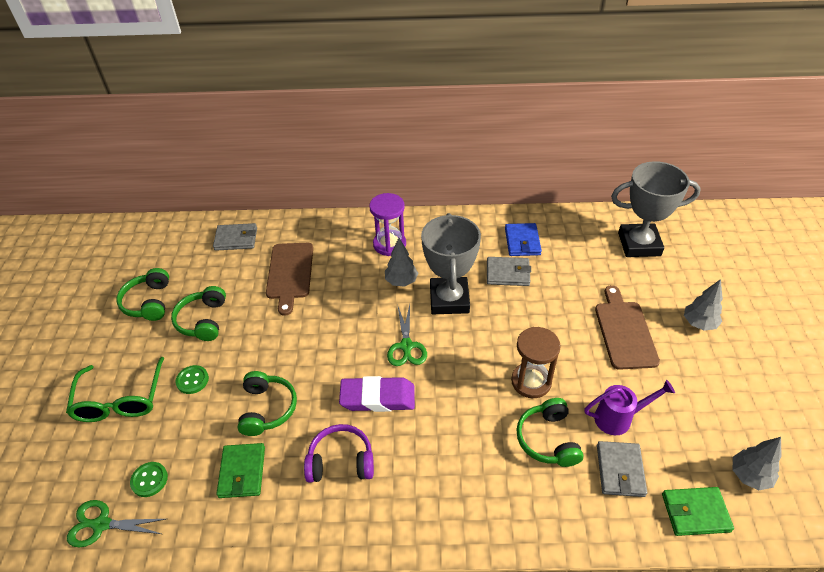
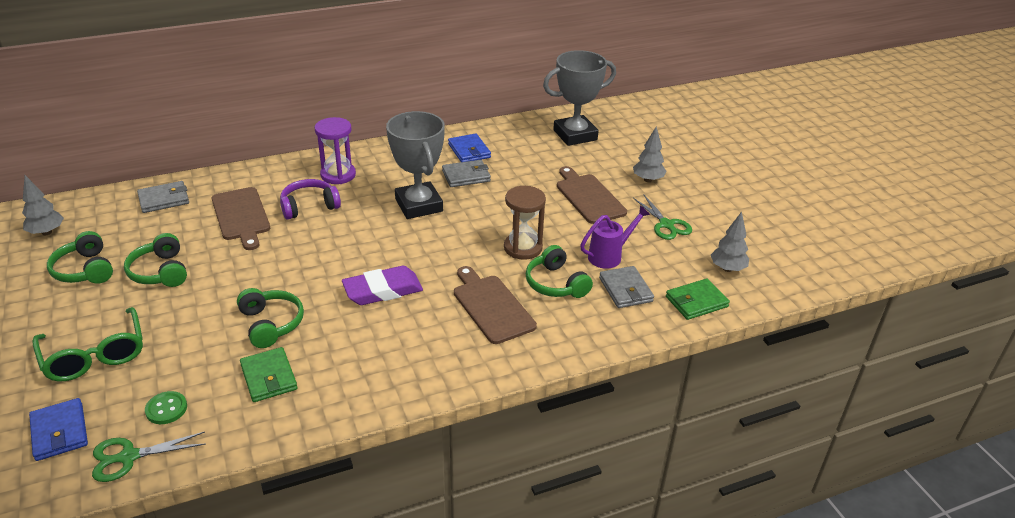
camera: 25 degrees left, 10 degrees down
(64, 476) = (59, 432): none -> blue wallet
(192, 380) = (174, 321): green button -> none
(341, 461) = (369, 344): purple headphones -> purple headphones (309, 206)
(401, 281) = (364, 200): grey tree -> grey tree (47, 232)
(406, 346) = (393, 247): green scissors -> green scissors (666, 225)
(472, 450) = (491, 306): none -> brown cutting board

